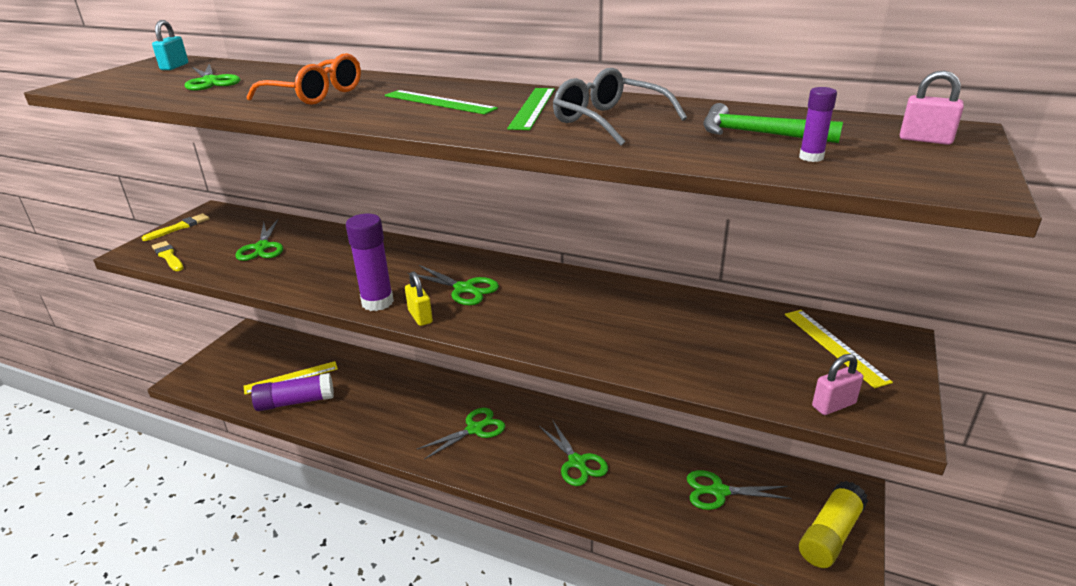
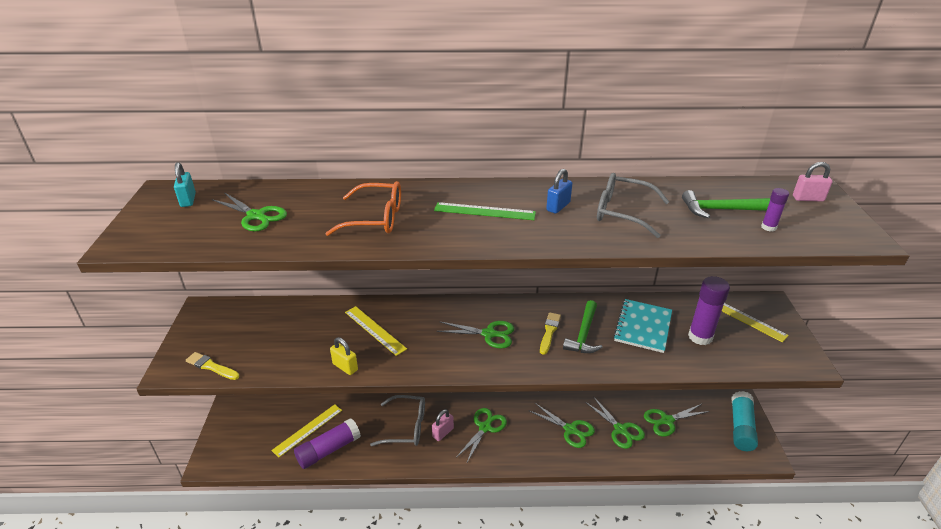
camera: 25 degrees left, 5 degrees up
(179, 227) = (189, 333): yellow brush -> yellow brush (549, 332)
(262, 247) = (290, 336): green scissors -> green scissors (620, 429)
(346, 259) = (375, 330): none -> yellow ruler
(377, 302) = (436, 363): purple glue stick -> purple glue stick (700, 337)
(389, 403) = (406, 427): none -> grey glasses
(420, 316) = (479, 367): yellow padlock -> yellow padlock (345, 367)
(532, 108) = (558, 206): green ruler -> blue padlock
(579, 314) = (583, 334): none -> green hammer
(668, 324) = (643, 327): none -> turquoise notebook
(830, 534) = (741, 427): yellow glue stick -> turquoise glue stick
(833, 405) = (770, 360): pink padlock -> pink padlock (443, 433)

